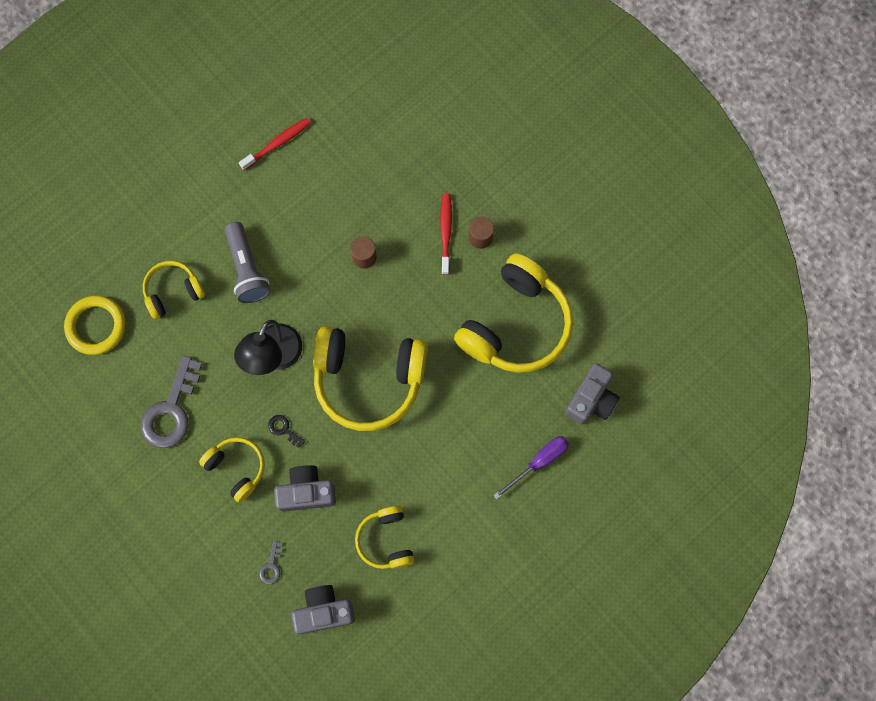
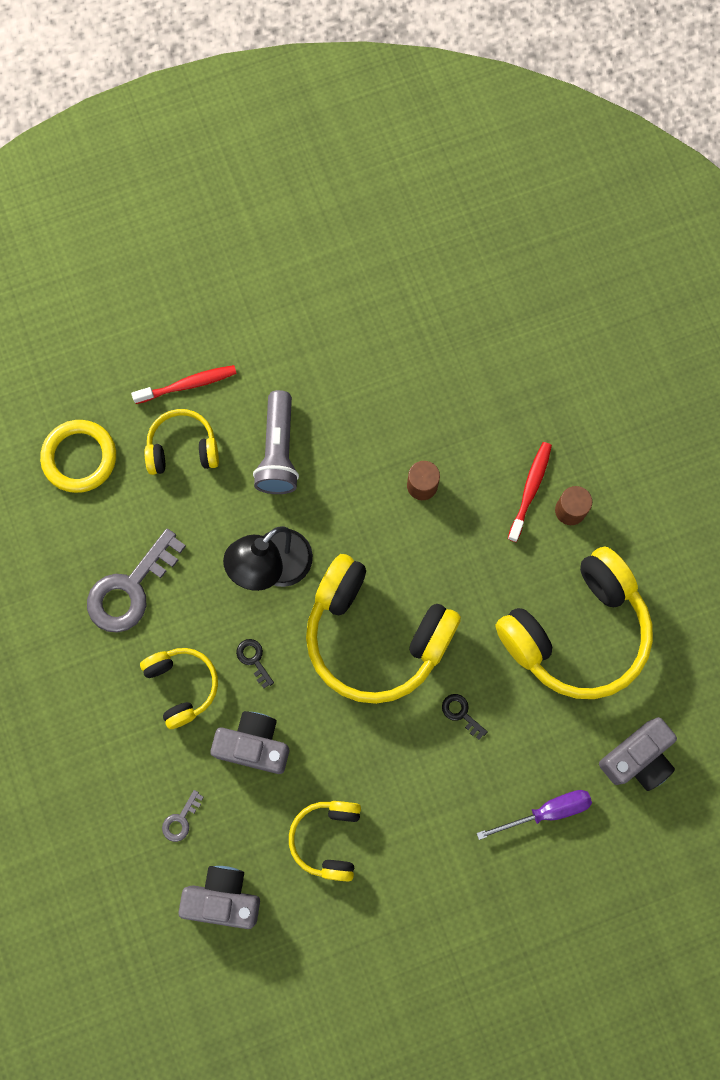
camera: 20 degrees right, 0 degrees up
(277, 143) = (367, 314): red toothbrush -> red toothbrush (188, 384)
(452, 413) = (461, 713): none -> black key

